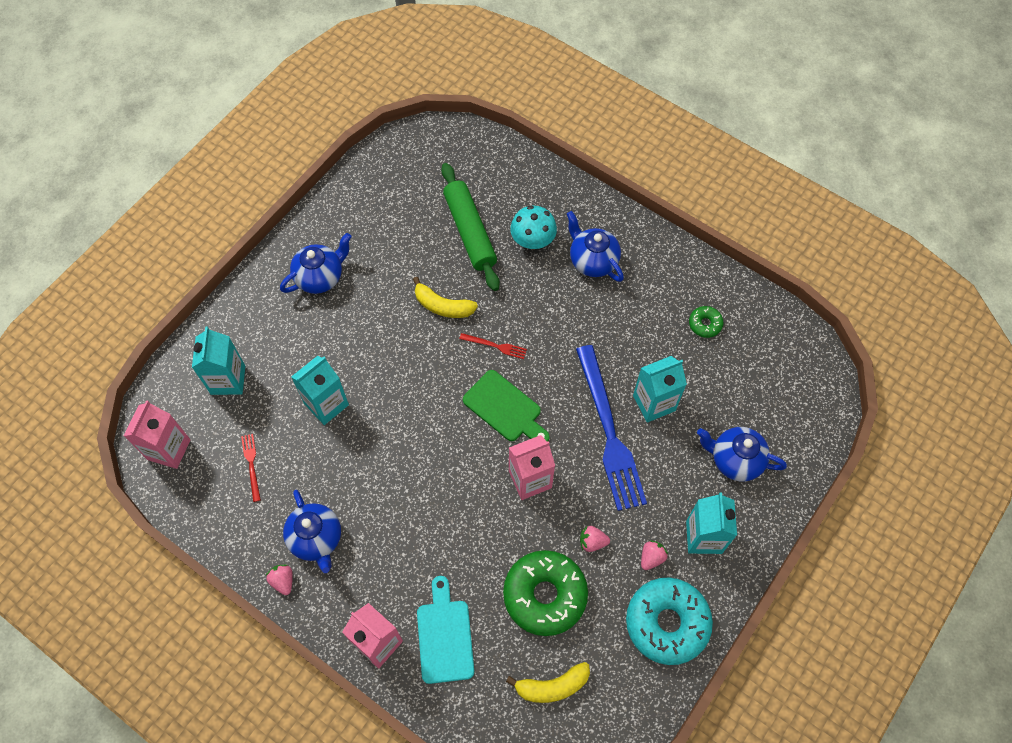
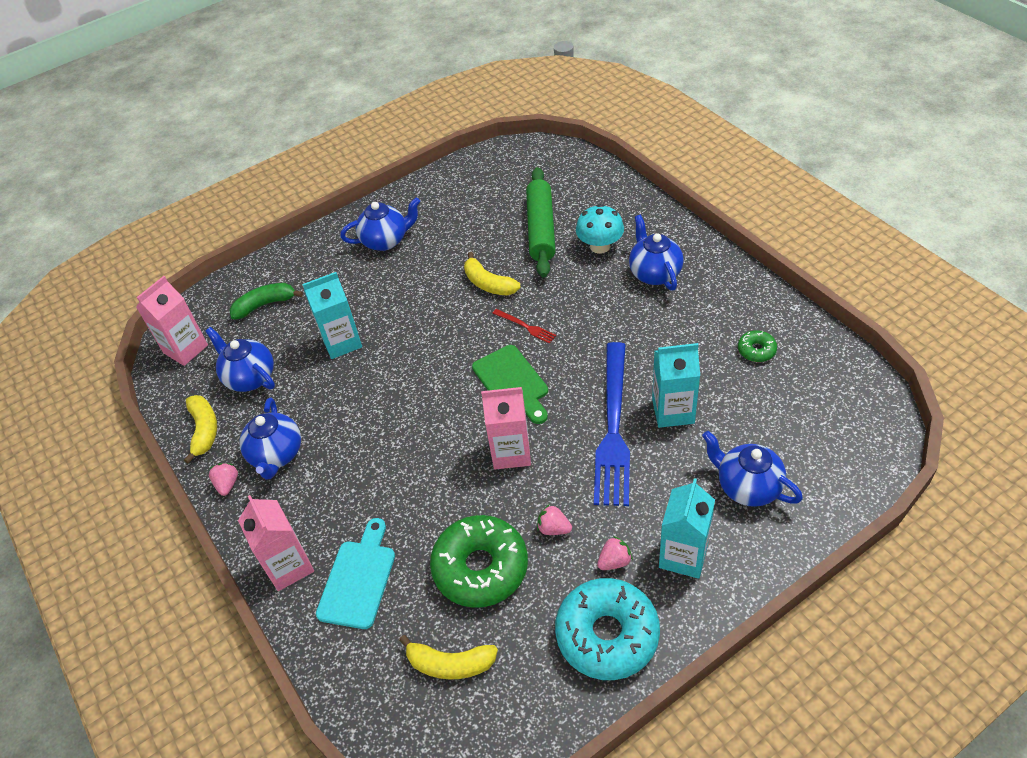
camera: 25 degrees right, 15 degrees down
(228, 380) = (265, 305): turquoise carton -> green banana
(233, 532) = (204, 430): none -> yellow banana
(251, 465) = (250, 377): red fork -> blue teapot

